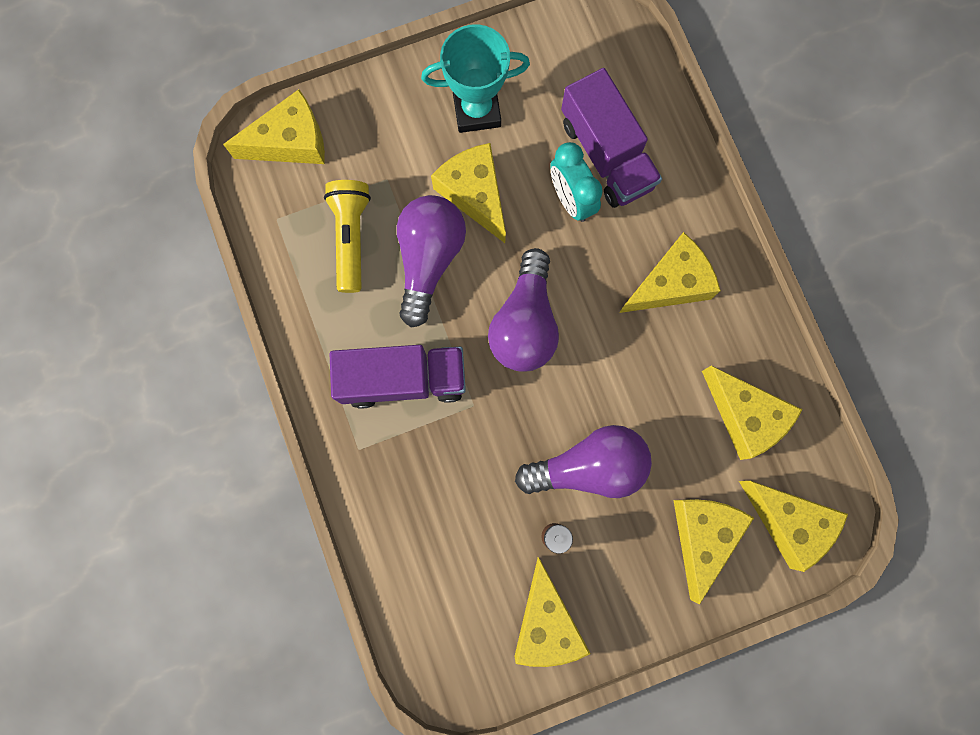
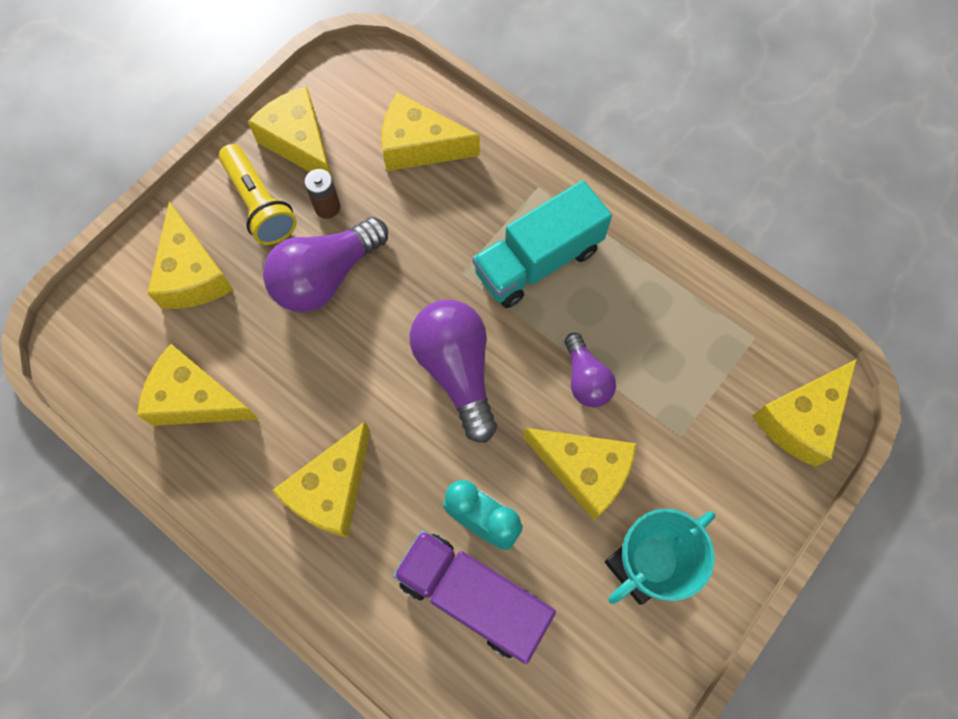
camera: 150 degrees right, 10 degrees down
(351, 237) = (673, 359): yellow flashlight -> yellow flashlight (260, 204)
(403, 379) = (538, 261): purple truck -> turquoise truck
(429, 260) = (585, 379): purple light bulb -> purple light bulb, size x0.59
(789, 522) = (114, 326): yellow cheese -> yellow cheese (419, 146)

